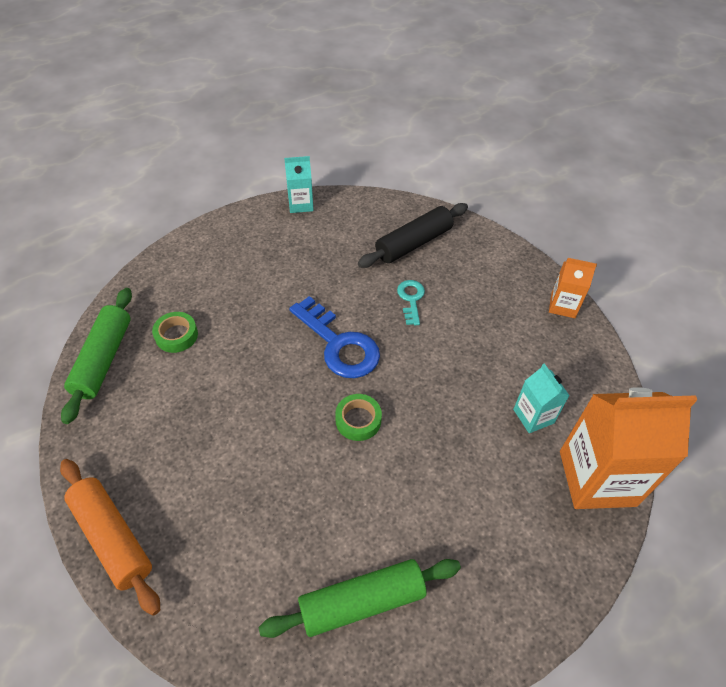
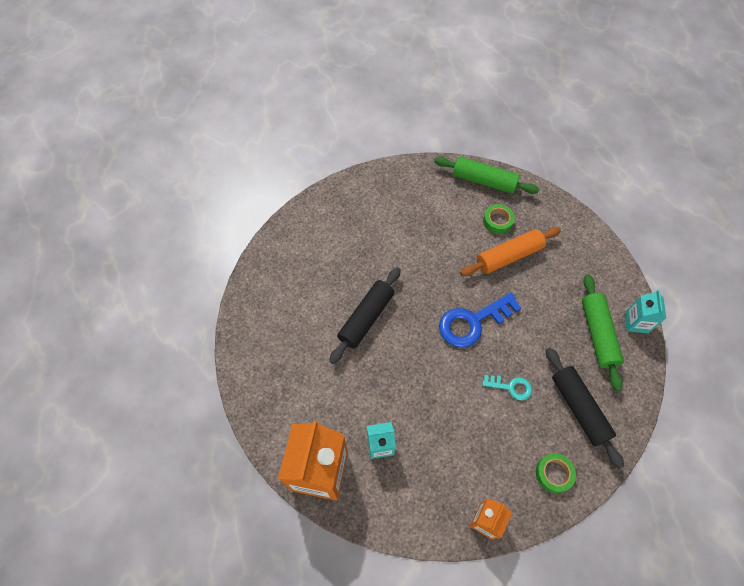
camera: 105 degrees right, 10 degrees up
(113, 537) = (361, 185): orange rolling pin -> orange rolling pin (509, 256)
(358, 420) = (405, 321): green tape -> green tape (553, 474)
(362, 602) = (288, 297): green rolling pin -> green rolling pin (597, 334)
(367, 470) = (366, 318): none -> black rolling pin

